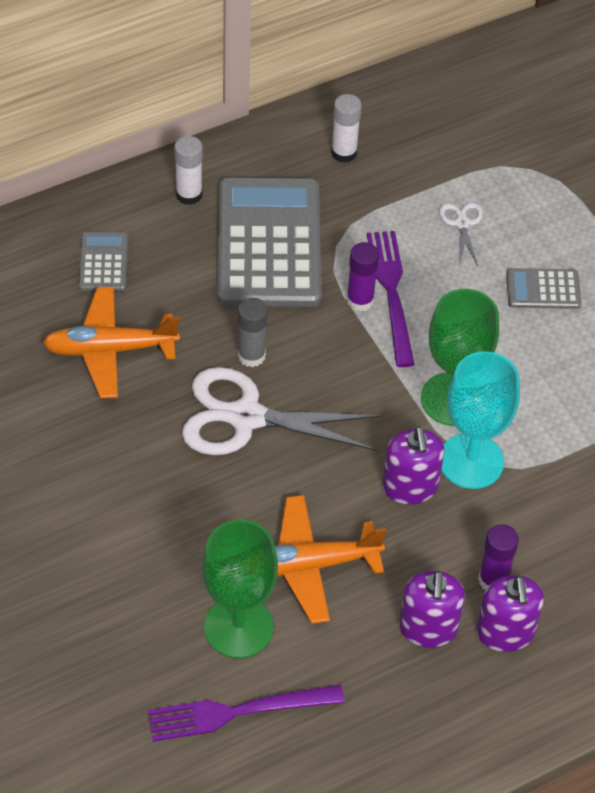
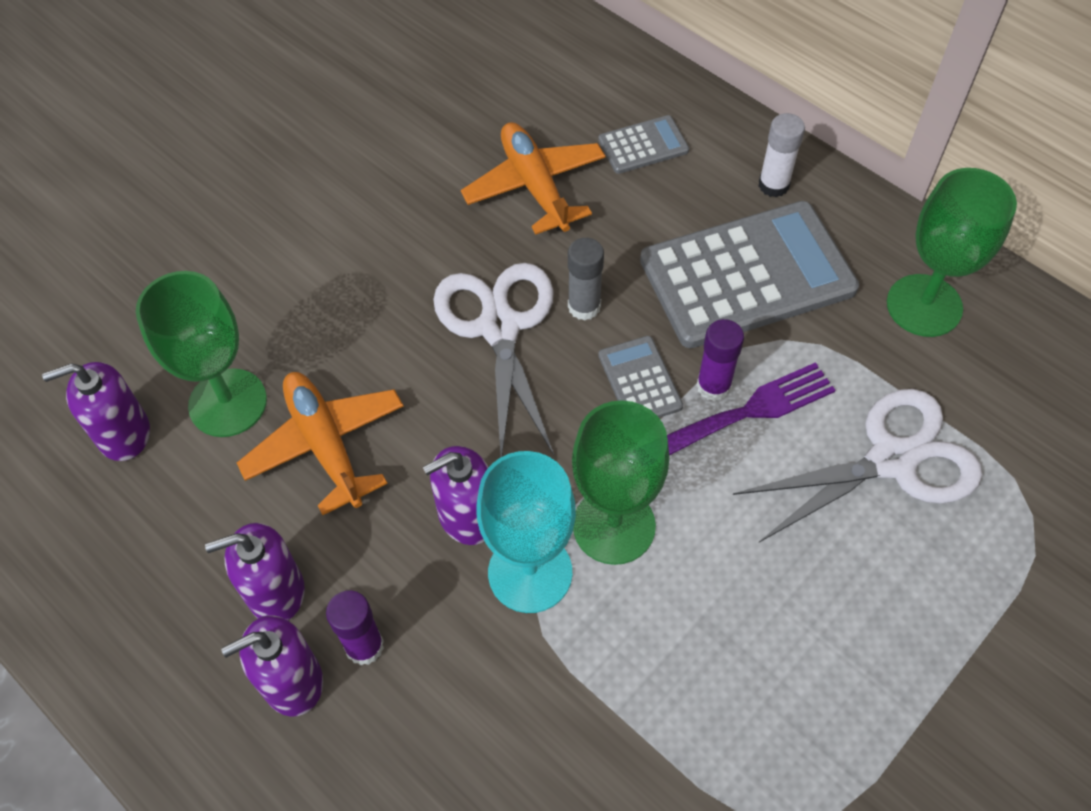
camera: 75 degrees right, 5 degrees up
(237, 712) = (123, 433): purple fork -> purple soap dispenser
(344, 153) = (924, 305): white glue stick -> green goblet
(462, 223) = (891, 460): white scissors -> white scissors, size x2.21
(543, 289) = (838, 584): grey calculator -> grey calculator (640, 381)

